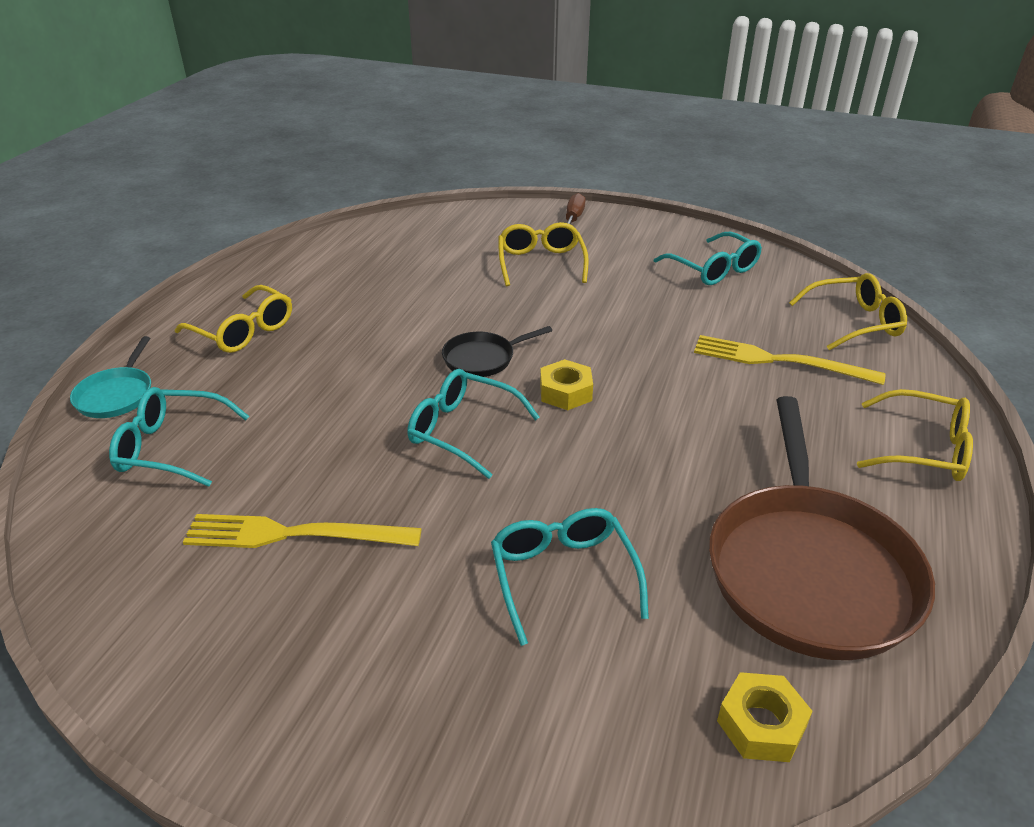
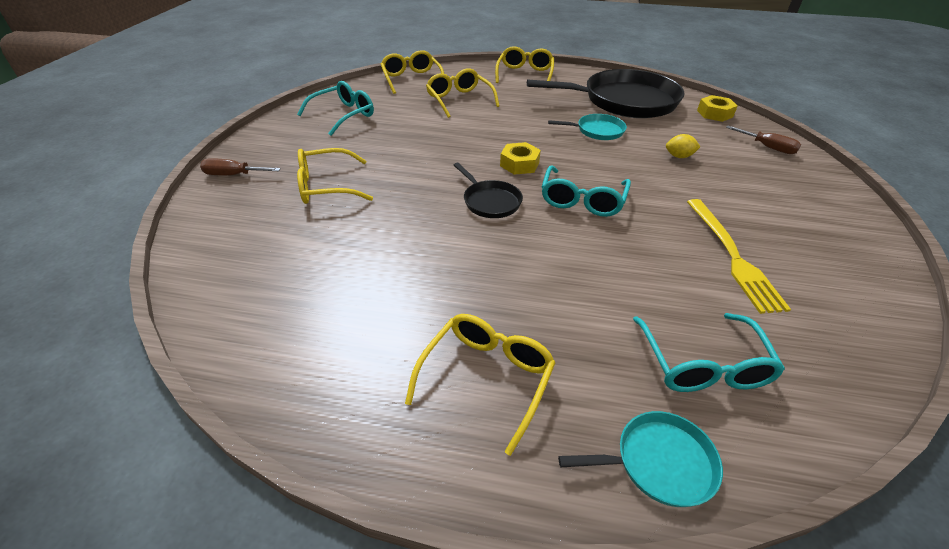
camera: 100 degrees left, 5 degrees up
(563, 576) = (679, 156): turquoise glasses -> yellow lemon
(582, 753) = (767, 147): none -> brown screwdriver
(667, 494) = (597, 131): none -> turquoise pan
(779, 361) = (459, 100): yellow fork -> yellow glasses
(809, 570) = (624, 101): brown pan -> black pan

